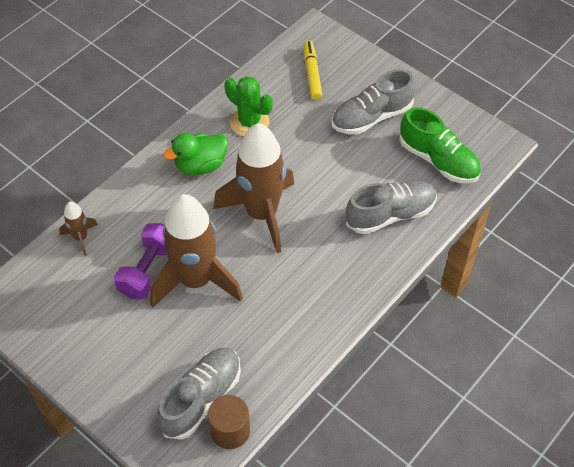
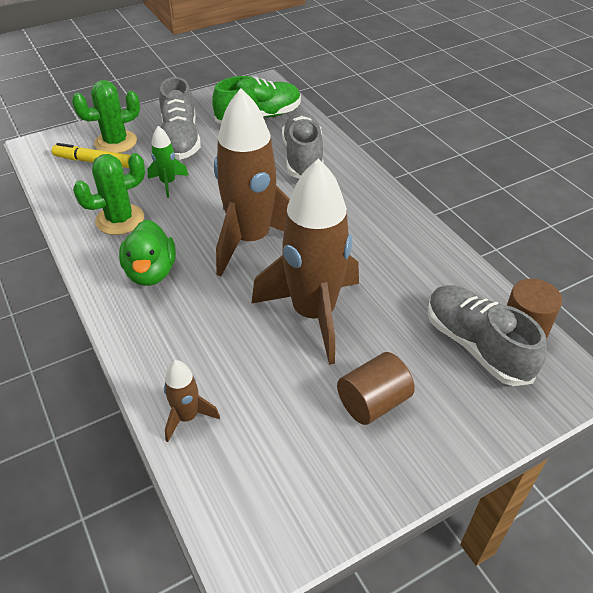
camera: 70 degrees left, 10 degrees down
(124, 340) = (373, 402): none -> brown cylinder
(148, 270) = (277, 355): purple dumbbell -> none
(307, 133) = (168, 183): none -> green rocket
(345, 76) = (116, 142): none -> green cactus

